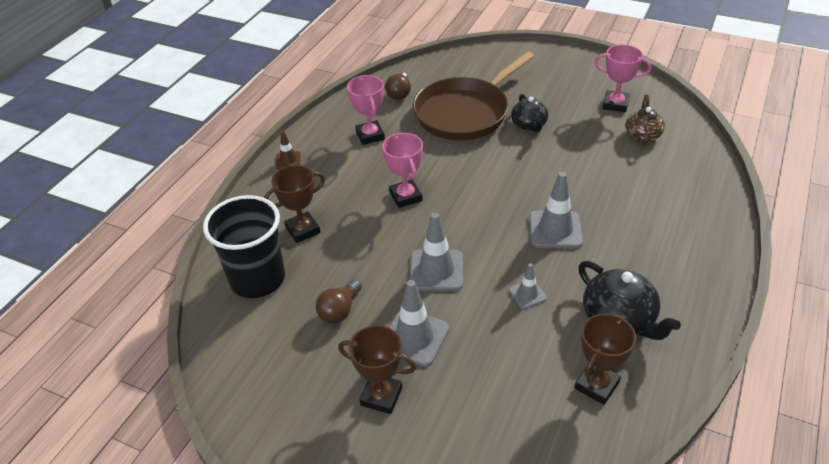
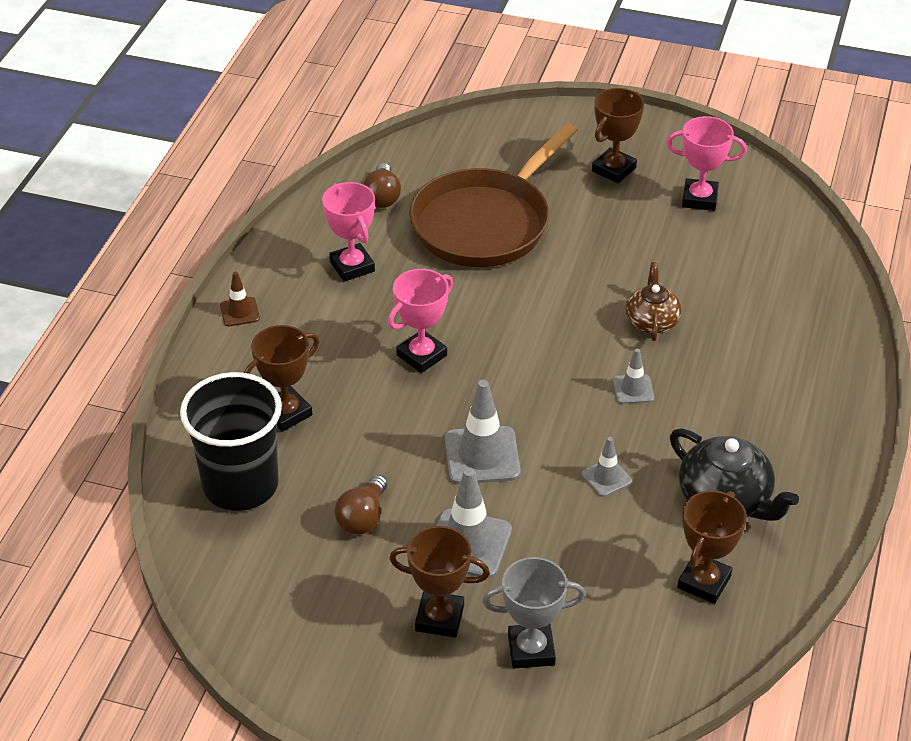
camera: 10 degrees left, 0 degrees up
(406, 196) = (422, 355): pink trophy -> pink trophy turned 75 degrees clockwise
(449, 430) = (531, 650): none -> grey trophy
(529, 125) = (580, 237): black teapot -> none
(555, 230) = (633, 389): grey traffic cone -> grey traffic cone, size x0.55
(557, 84) = (613, 169): none -> brown trophy
(642, 134) = (740, 243): brown teapot -> brown teapot (652, 321)

